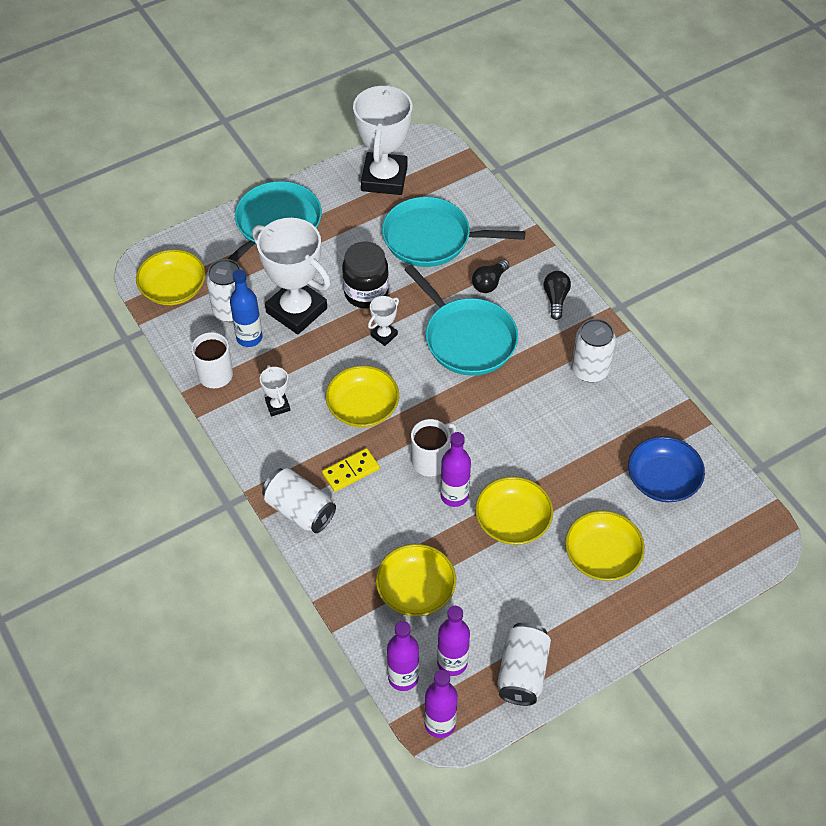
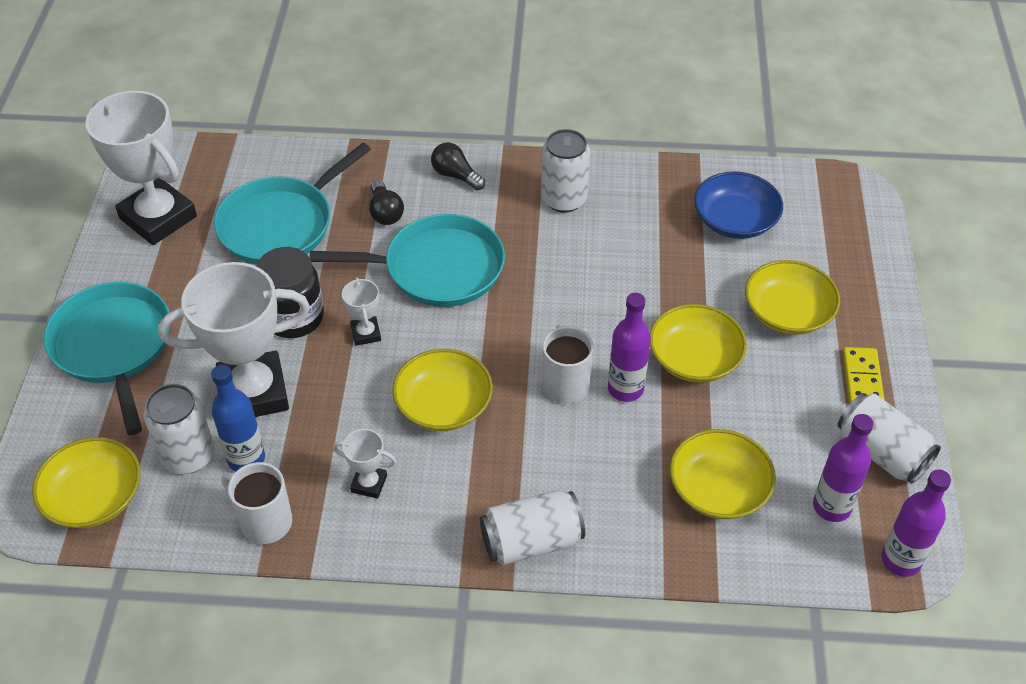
camera: 55 degrees left, 5 degrees down
(351, 471) = (519, 463): yellow domino -> yellow domino (862, 378)
(403, 677) = (822, 562): purple bottle -> none

